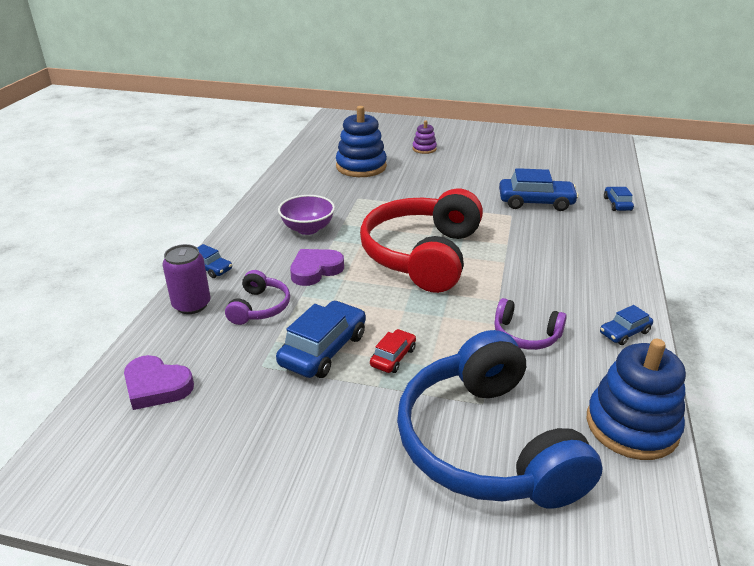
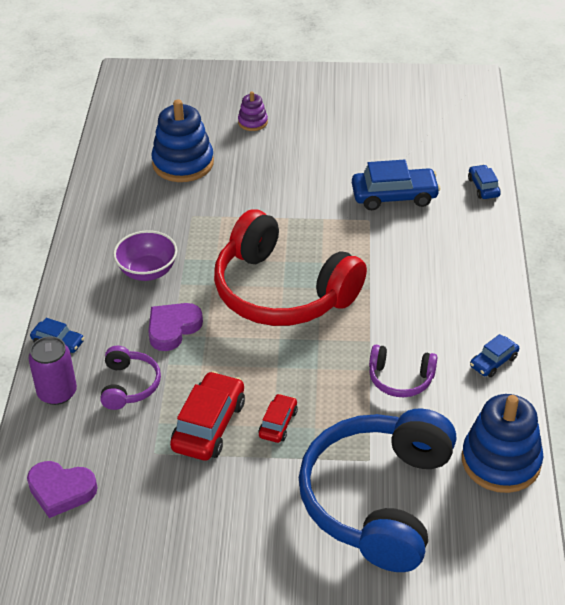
camera: 10 degrees left, 10 degrees up
(323, 349) = (209, 425): blue car -> red car
(422, 255) = (282, 291): red headphones -> red headphones turned 60 degrees counterclockwise
(486, 444) = (377, 499): blue headphones -> blue headphones turned 45 degrees clockwise

